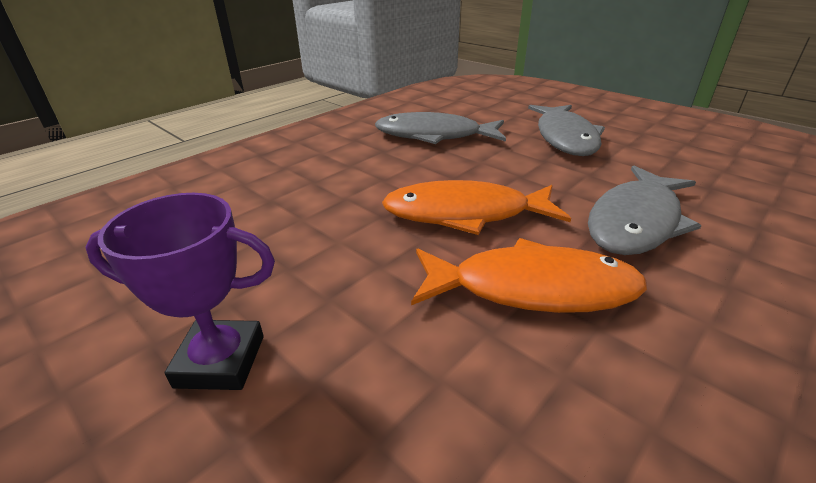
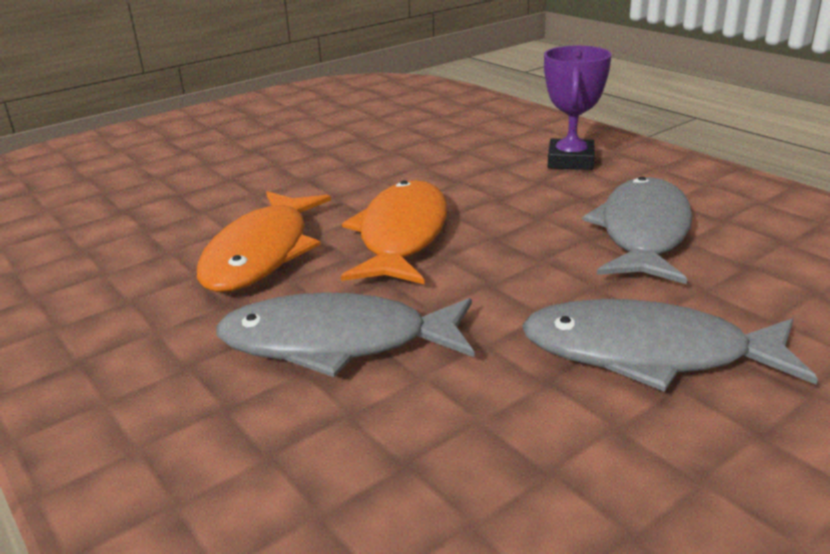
camera: 100 degrees right, 5 degrees down
(220, 361) = (267, 154): purple trophy -> purple trophy (570, 161)
(635, 221) = (337, 342): grey fish -> grey fish turned 45 degrees counterclockwise

